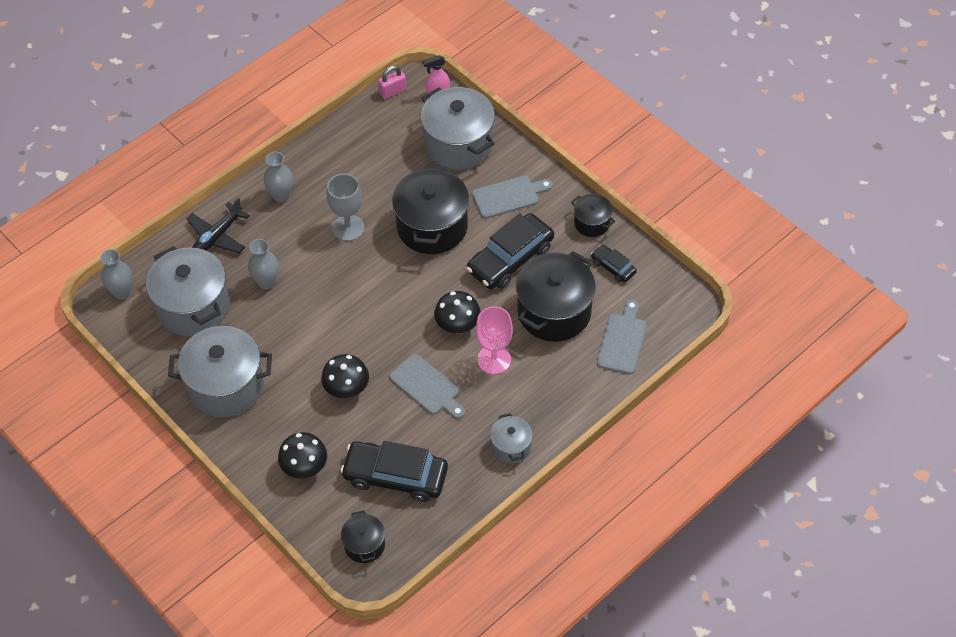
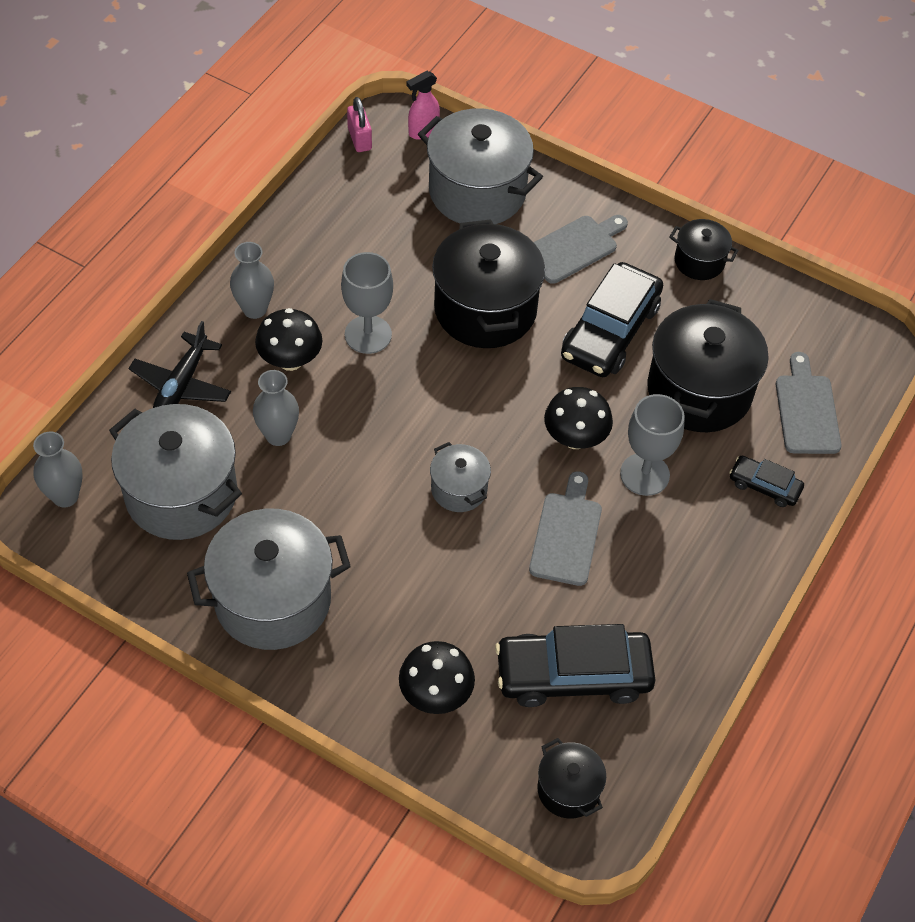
camera: 20 degrees left, 0 degrees up
(346, 389) = (453, 563): black mushroom -> black mushroom (290, 360)
(392, 91) = (359, 139): pink padlock -> pink padlock turned 60 degrees counterclockwise
(427, 387) = (566, 534): grey cutting board -> grey cutting board turned 105 degrees counterclockwise
(494, 359) = (644, 474): pink goblet -> grey goblet
(511, 447) = (718, 592): grey pot -> grey pot (459, 489)
(613, 267) = (752, 314): black car -> black car (764, 486)

